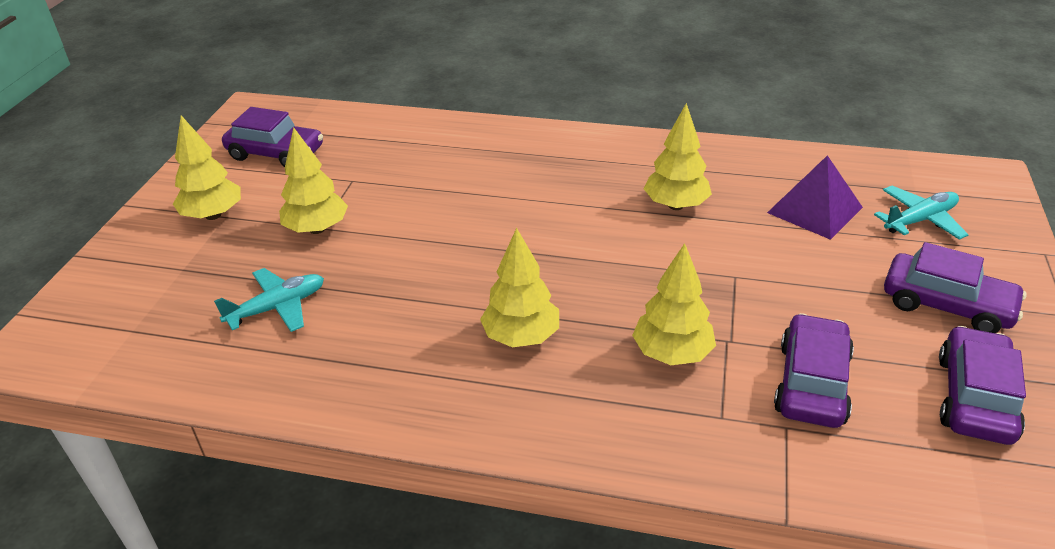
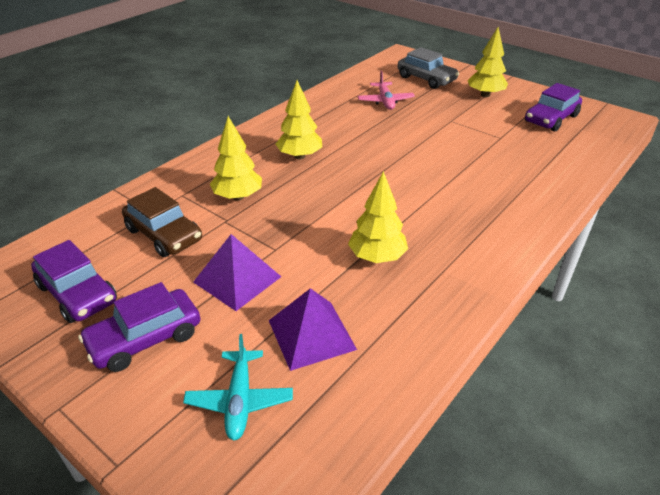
camera: 115 degrees right, 0 degrees up
(161, 287) = (426, 79): none -> grey car
(277, 308) = (385, 101): turquoise plane -> pink plane
(317, 229) = (450, 119): yellow tree -> none
(807, 282) = (237, 279): none -> purple pyramid
(811, 383) = (164, 235): purple car -> brown car

